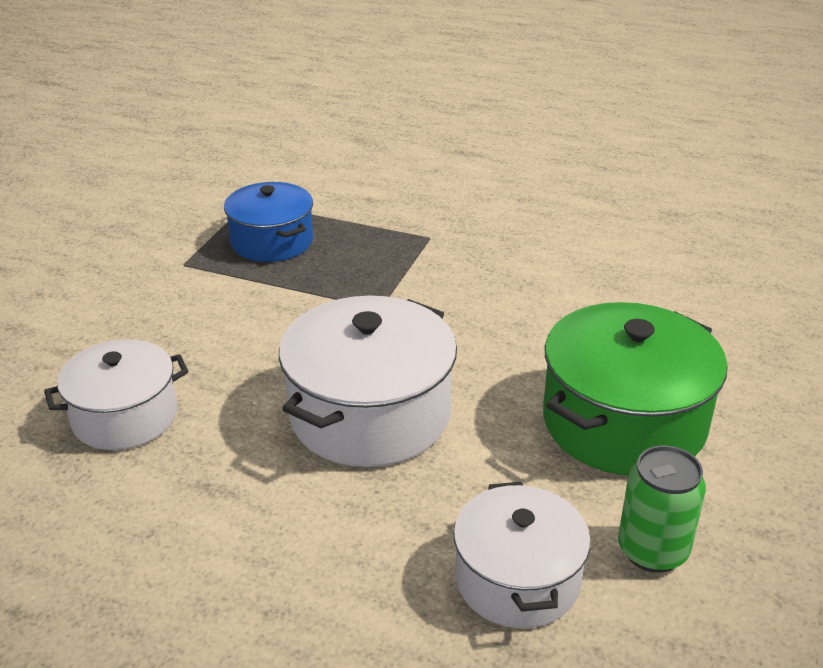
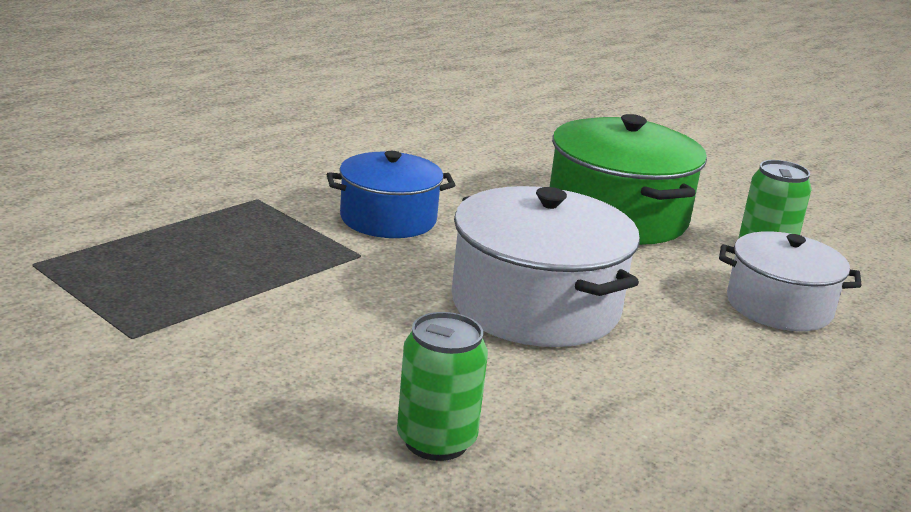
camera: 70 degrees left, 10 degrees down
(125, 416) = (436, 441): white pot -> green can
(272, 241) = (153, 273): blue pot -> blue pot (388, 219)

